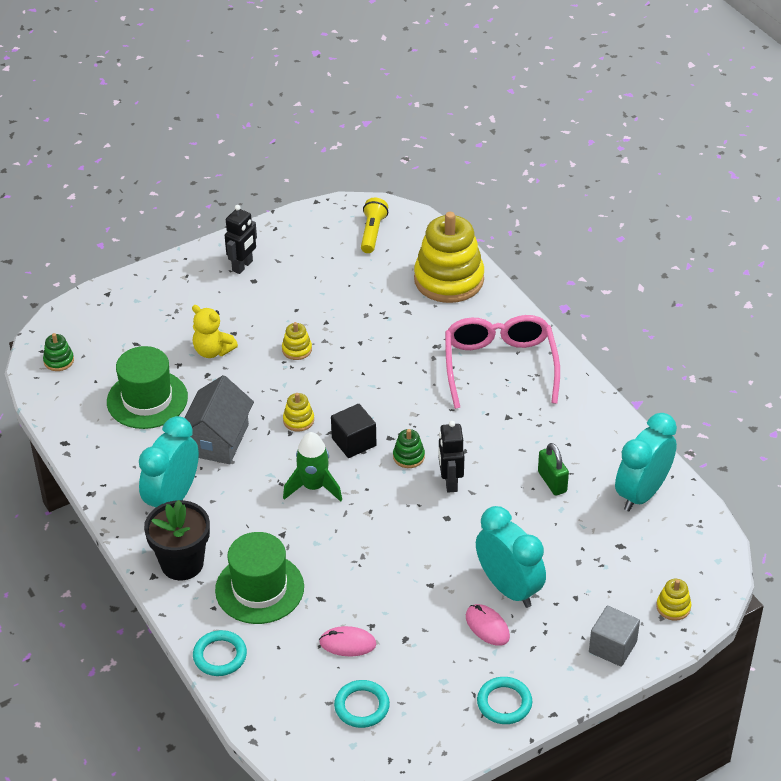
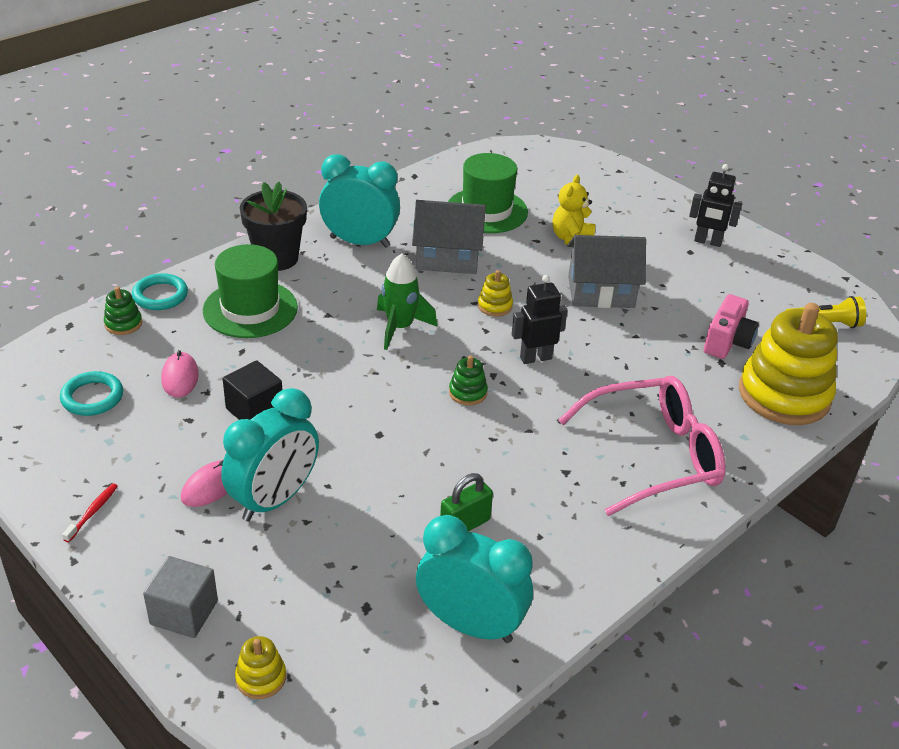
camera: 75 degrees right, 5 degrees down
(59, 361) = (516, 158): green stacking toy -> green stacking toy (123, 324)
(297, 349) = (601, 292): yellow stacking toy -> grey house
(354, 442) = (476, 348): black cube -> black cube (254, 410)
(381, 292) = (727, 342): none -> pink camera
(450, 482) = (436, 431): black robot -> black robot (535, 358)
(504, 703) = (92, 512): turquoise ring -> red toothbrush

